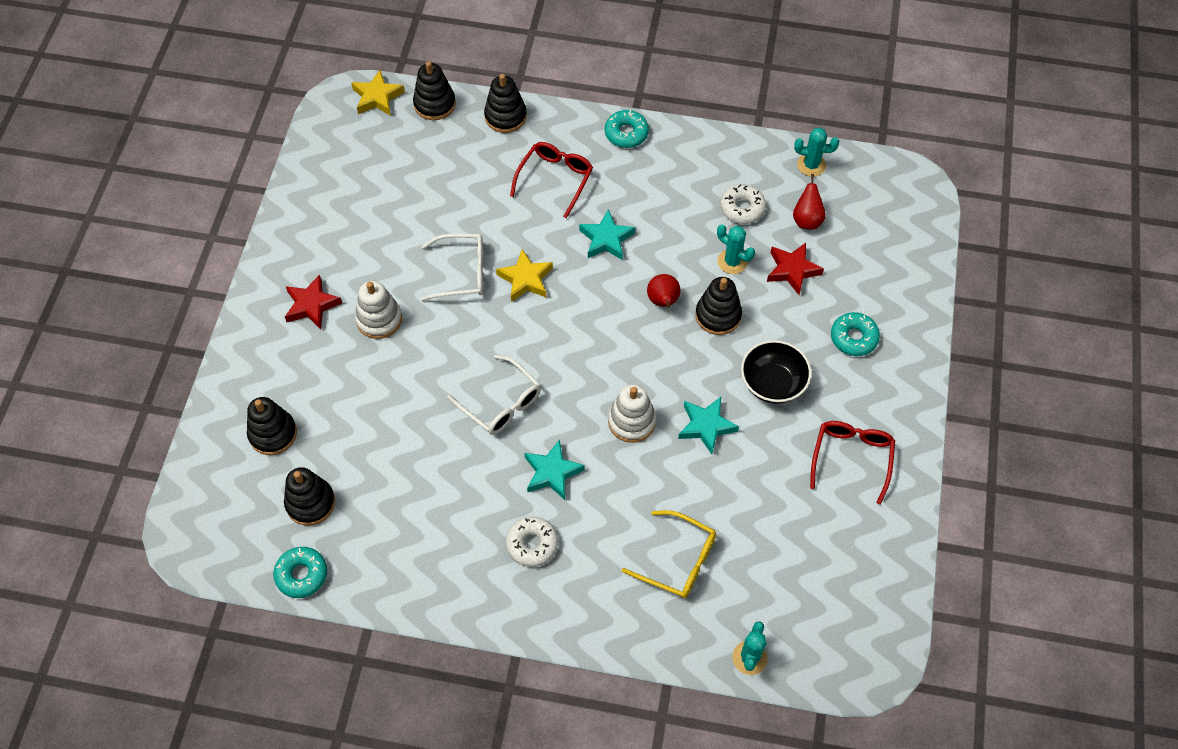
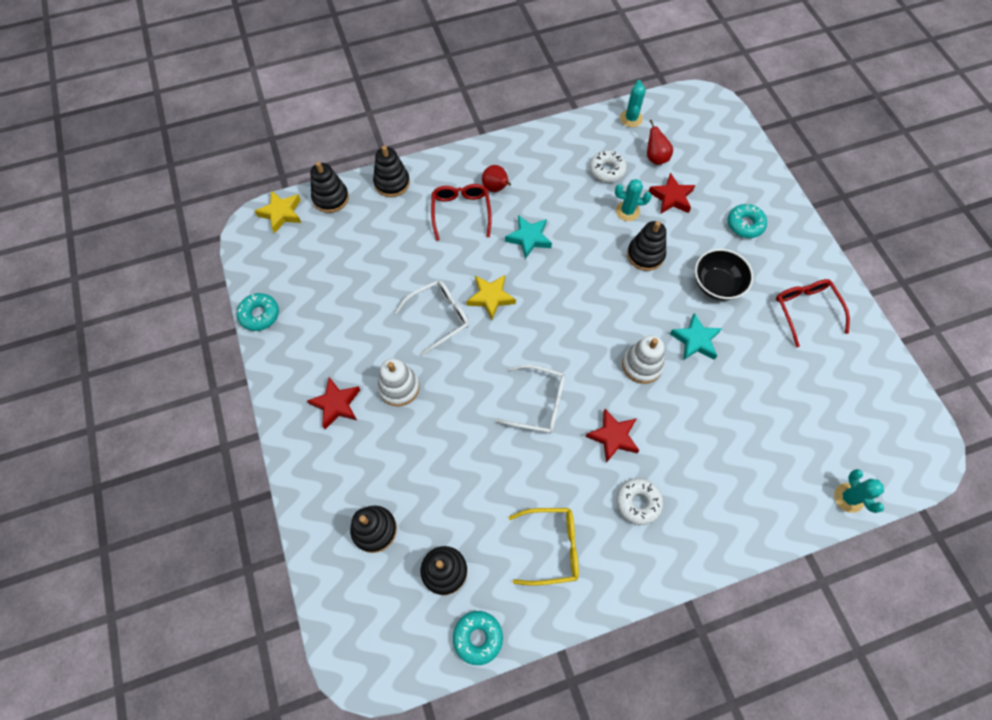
camera: 30 degrees left, 5 degrees up
(552, 473) = (613, 437): turquoise star -> red star
(626, 133) = (489, 155): turquoise donut -> turquoise donut (260, 315)
(663, 301) = (601, 264): red pear -> red pear (496, 188)
(678, 560) = (748, 453): yellow glasses -> yellow glasses (551, 547)
(811, 165) = (631, 118): turquoise cactus -> turquoise cactus turned 60 degrees counterclockwise

